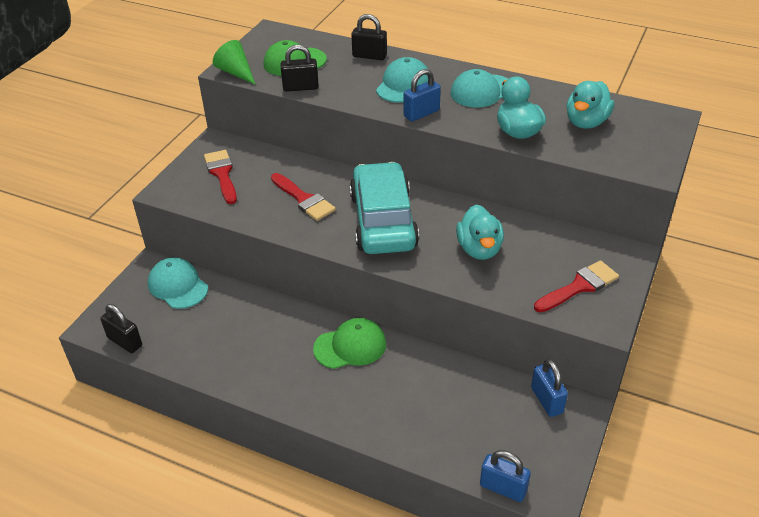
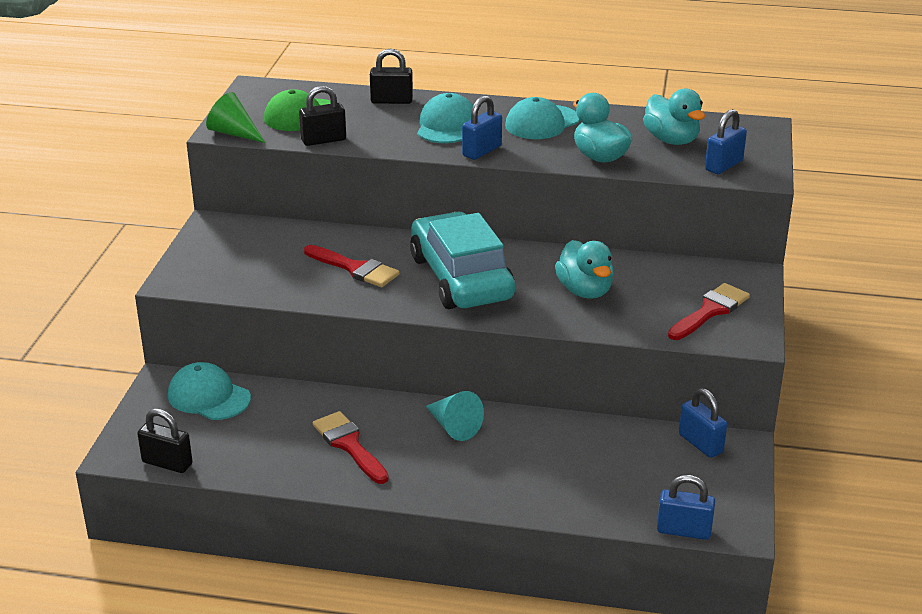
camera: 15 degrees left, 10 degrees down
(222, 174) = (239, 255): red brush -> red brush (349, 445)
(350, 346) = (453, 426): green cap -> turquoise cone
(586, 122) = (671, 140): turquoise duck -> turquoise duck turned 45 degrees counterclockwise
(623, 154) = (723, 165): none -> blue padlock

